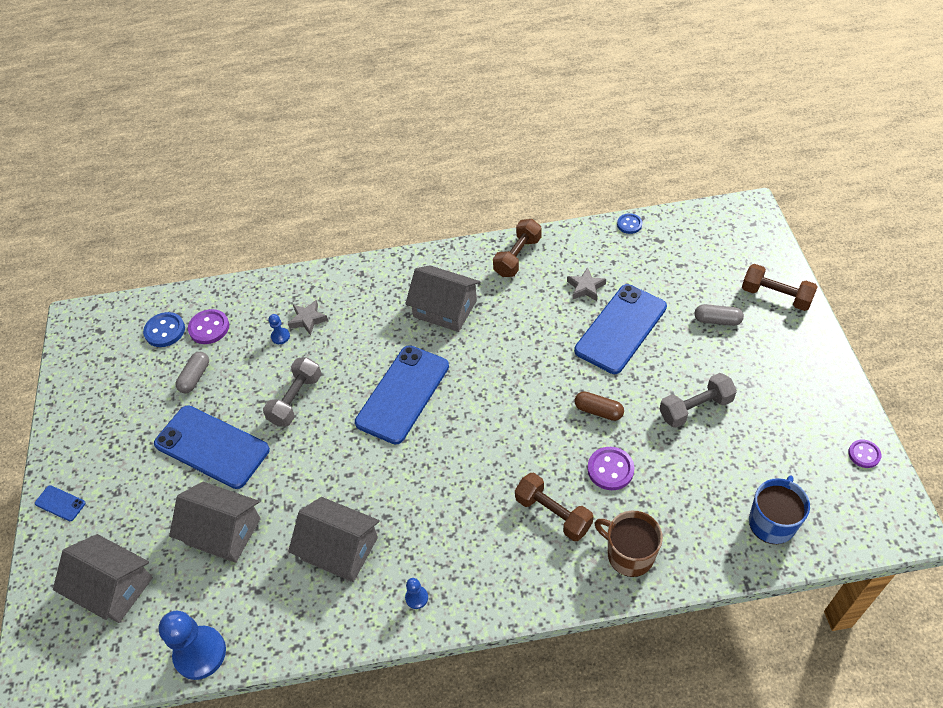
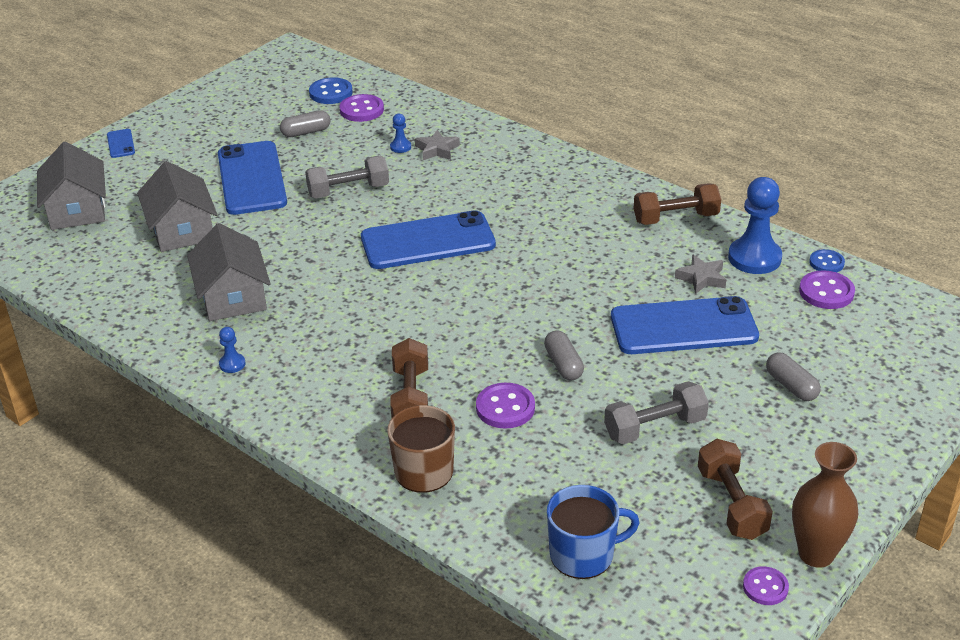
camera: 45 degrees right, 15 degrees down
(200, 653) = (64, 282): blue pawn -> blue pawn (754, 258)
(445, 308) = (553, 212): grey house -> none
(598, 411) = (563, 364): brown capsule -> grey capsule
(654, 244) = (826, 292): none -> purple button
(695, 408) = (655, 427): grey dumbbell -> grey dumbbell turned 45 degrees counterclockwise
(776, 296) = (890, 412): brown dumbbell -> brown dumbbell (731, 504)
(856, 412) = (816, 554): none -> brown vase

